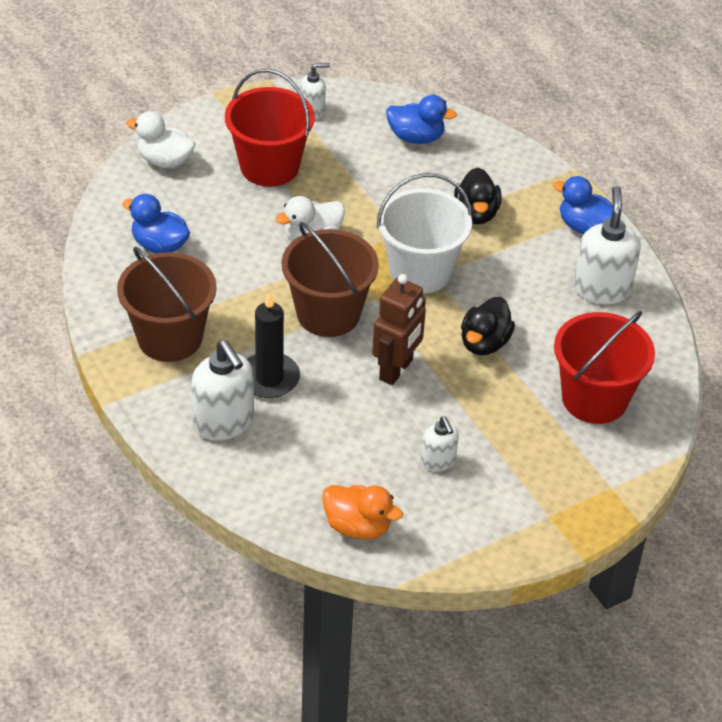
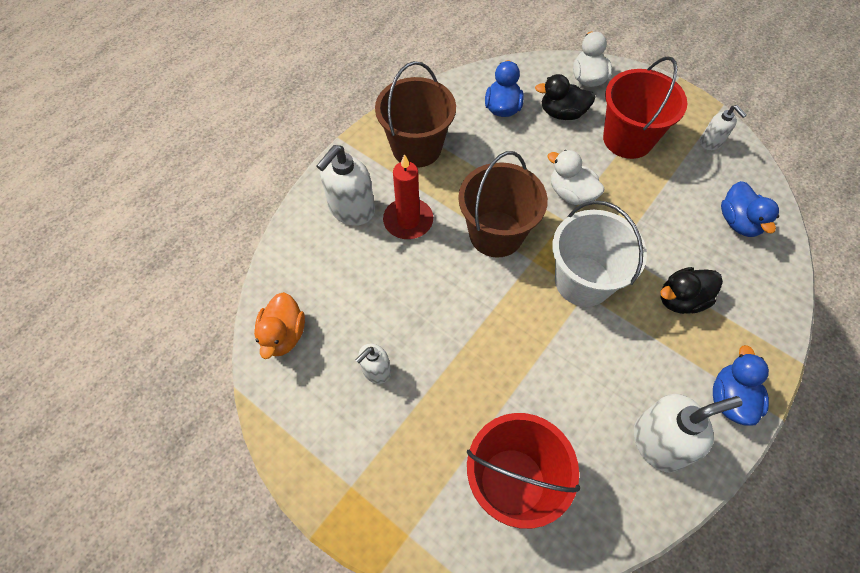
camera: 70 degrees right, 15 degrees up
(269, 378) = (408, 221): black candle -> red candle
(396, 370) = (461, 303): brown robot -> none
(484, 343) = (529, 360): black duck -> black duck (562, 113)

